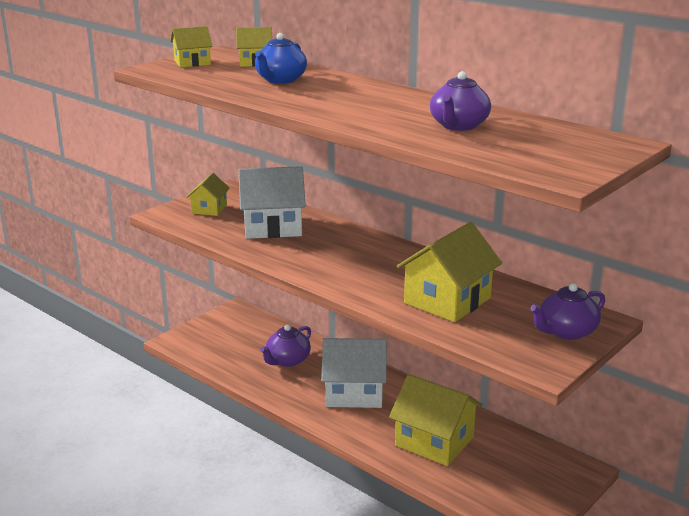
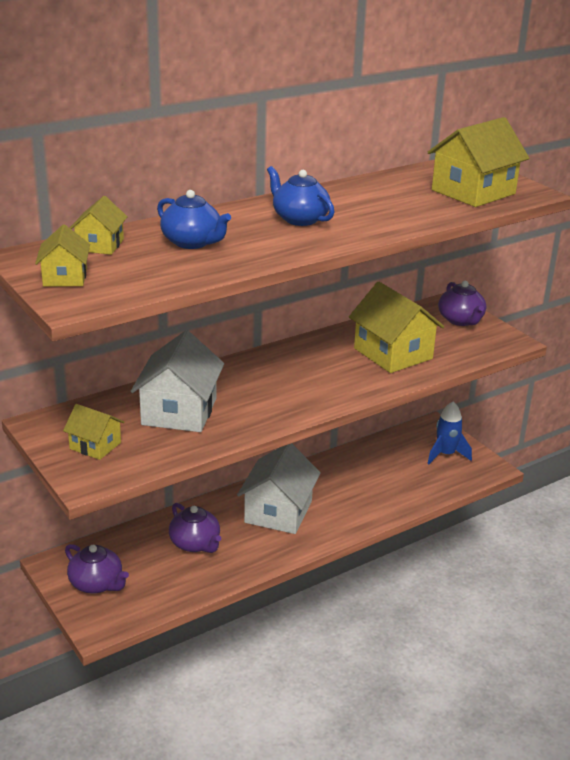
camera: 75 degrees left, 5 degrees up
(365, 100) = (299, 219): none -> blue teapot
(434, 441) = (373, 484): yellow house -> yellow house (473, 192)
(458, 126) = (398, 200): purple teapot -> purple teapot (97, 584)
(528, 485) = (446, 454): none -> blue rocket

